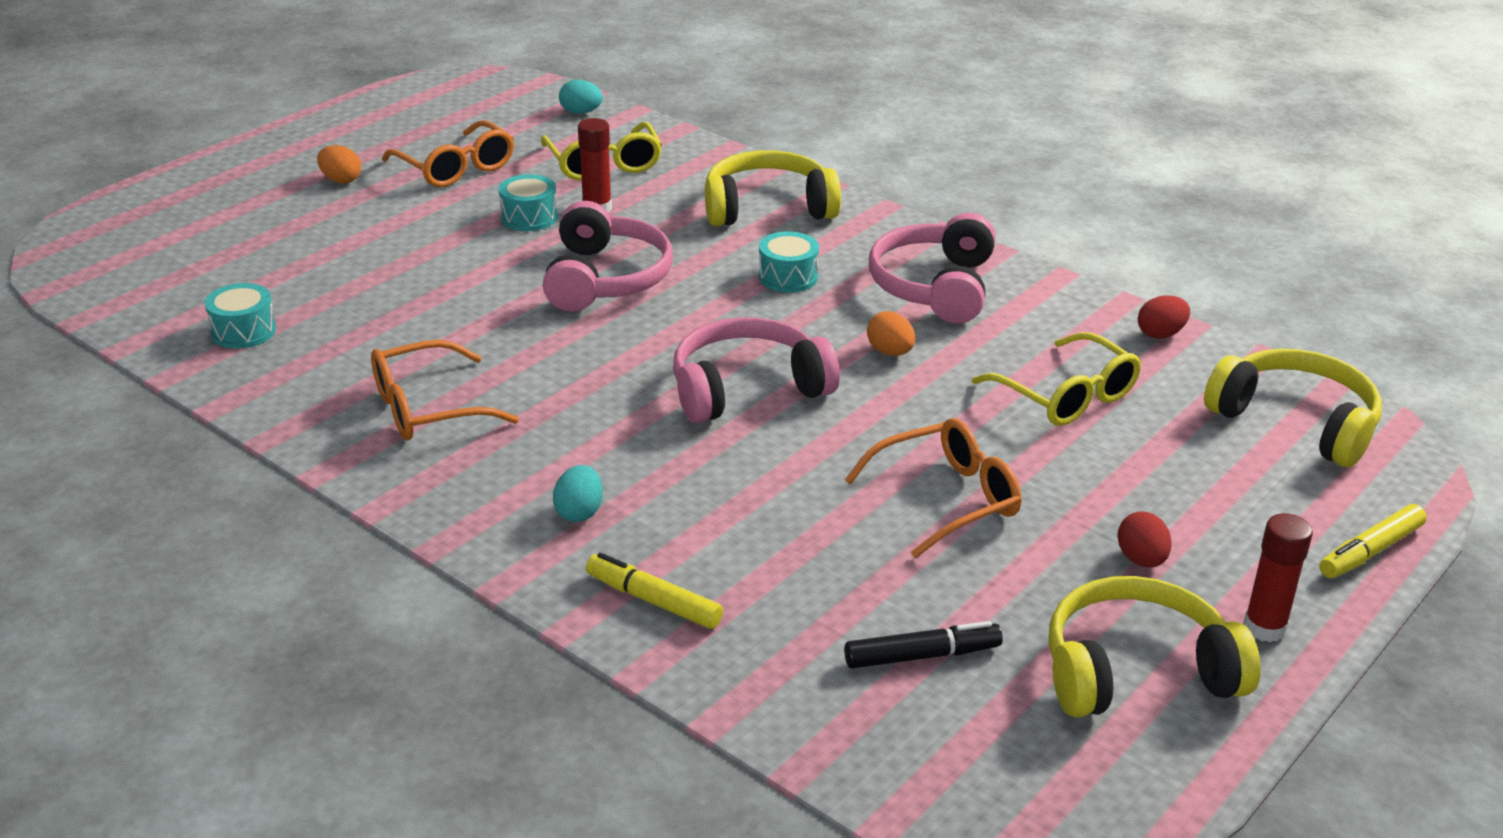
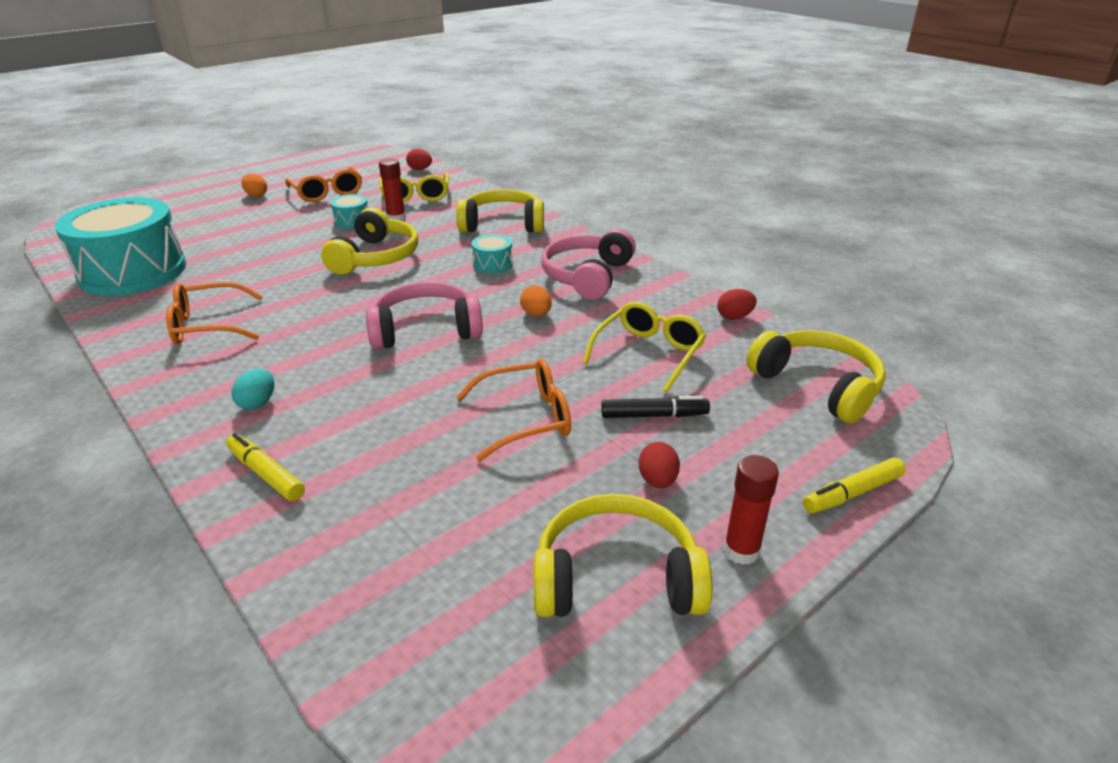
camera: 10 degrees right, 0 degrees up
(243, 331) = (133, 272): turquoise drum -> turquoise drum, size x2.43
(581, 112) = (420, 169): turquoise egg -> red egg
(605, 278) = (375, 257): pink headphones -> yellow headphones
(922, 656) = (444, 542): black marker -> black marker (654, 415)
(1067, 396) = (649, 353): yellow glasses -> yellow glasses turned 120 degrees counterclockwise

